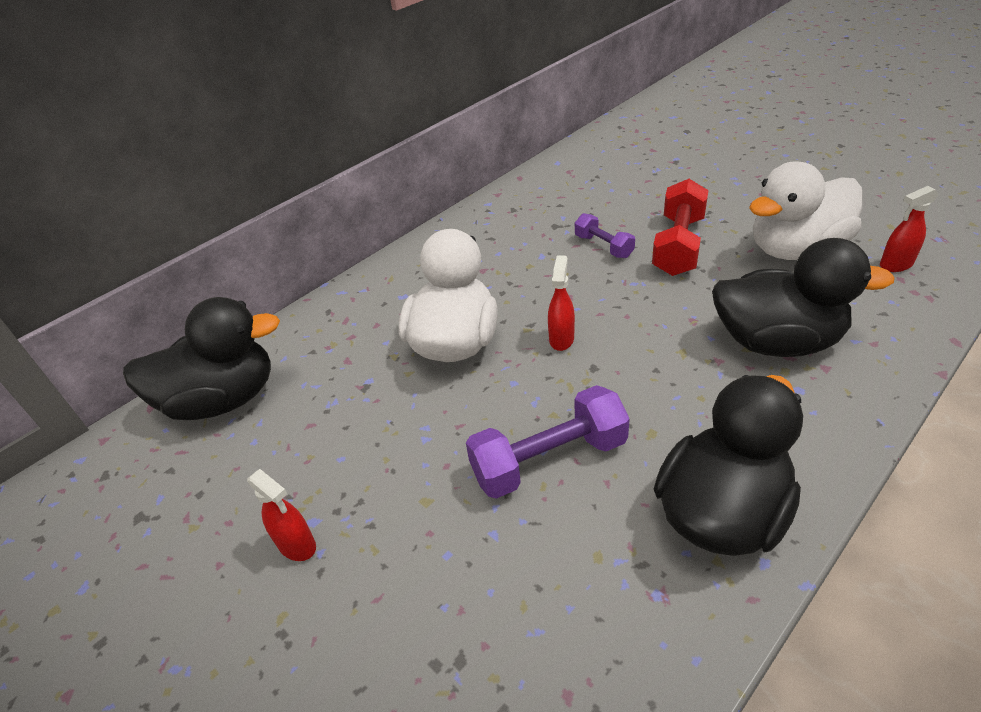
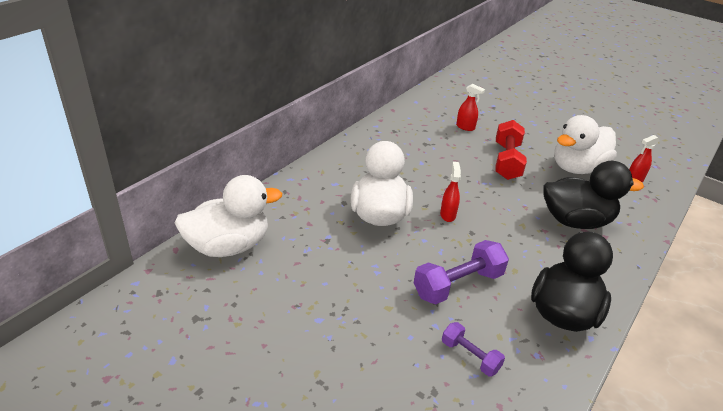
camera: 15 degrees left, 5 degrees down
(222, 400) = (228, 246): black duck -> white duck
(297, 545) = (313, 333): red spray bottle -> red spray bottle (465, 127)
(603, 246) = (460, 159): purple dumbbell -> purple dumbbell (470, 356)

